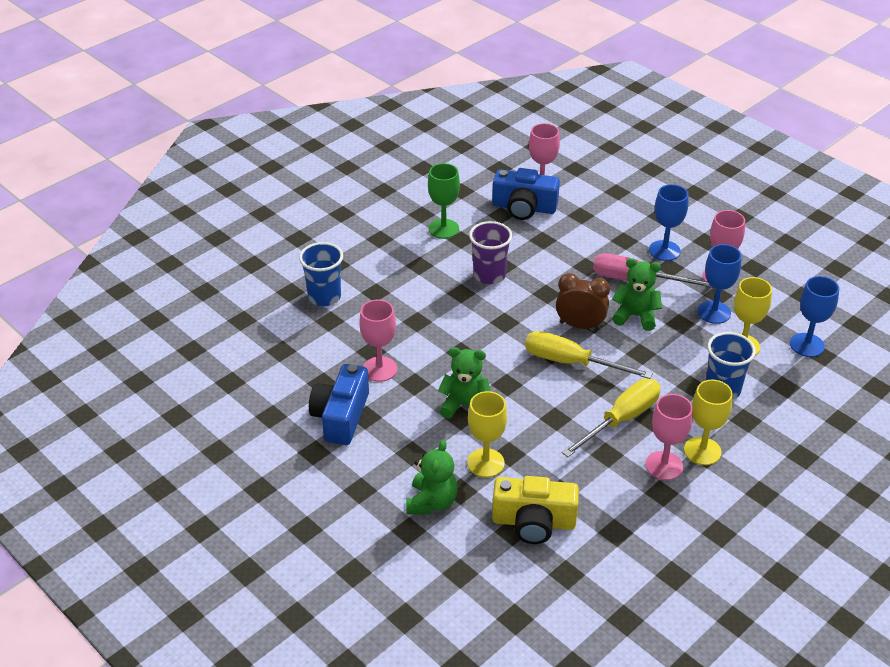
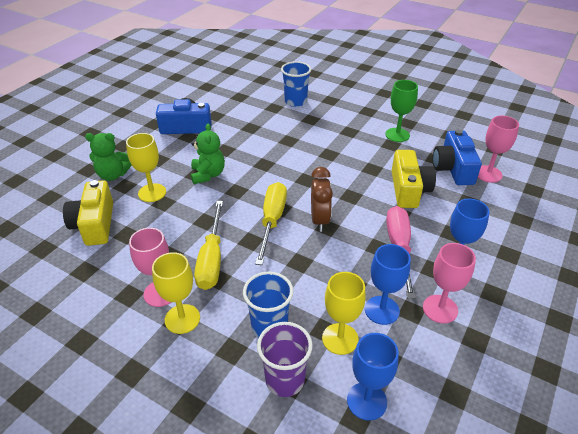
camera: 75 degrees right, 0 degrees up
(380, 369) = (234, 134): pink goblet -> none
(489, 275) = (356, 164): purple cup -> purple cup (285, 380)
(549, 249) = (408, 190): none -> yellow camera
(621, 419) = (212, 259): yellow screwdriver -> yellow screwdriver turned 60 degrees clockwise
(635, 316) = (348, 253): green teddy bear -> none

